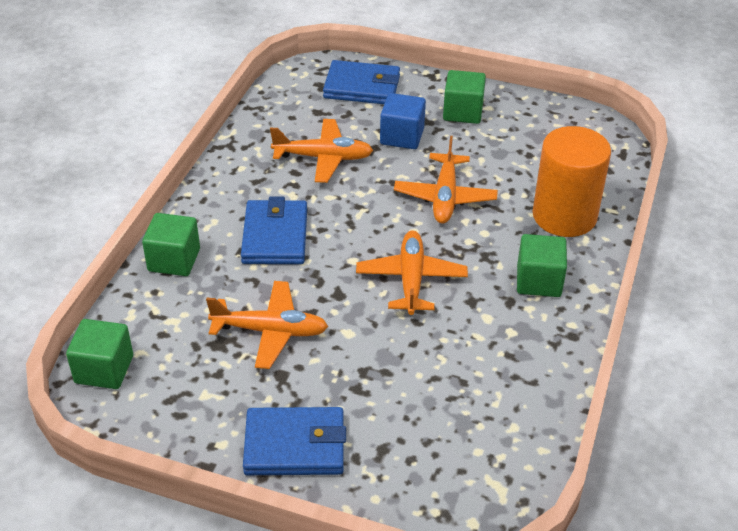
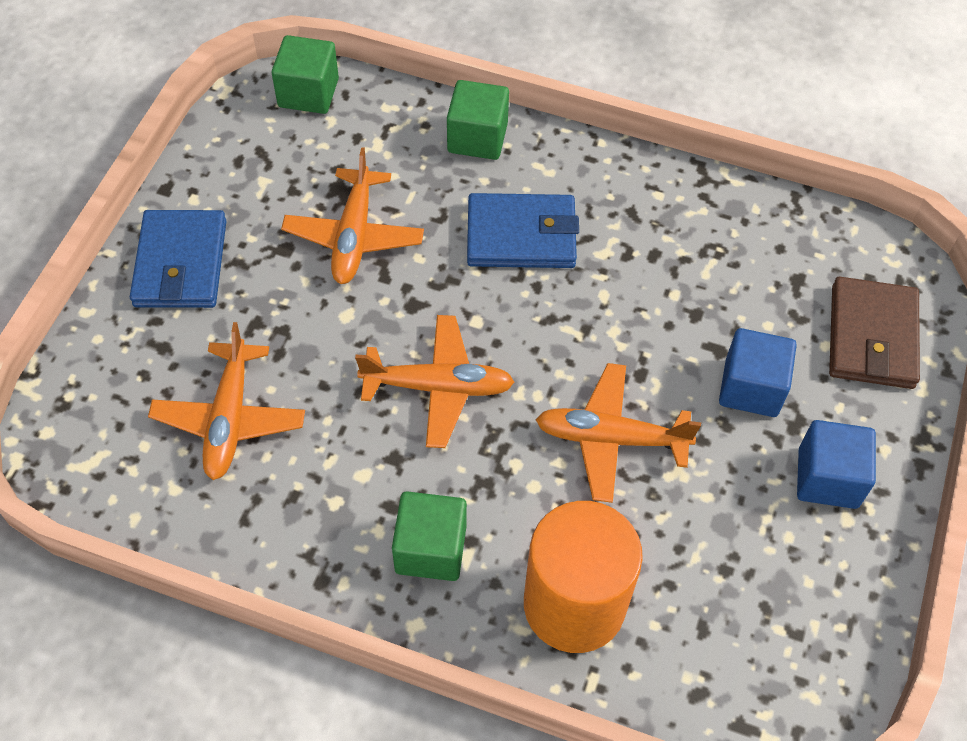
camera: 90 degrees right, 15 degrees up
(323, 158) = (688, 287): orange plane -> orange plane (229, 419)
(362, 87) = (872, 337): blue wallet -> brown wallet
(462, 112) = (828, 478): green cube -> blue cube

